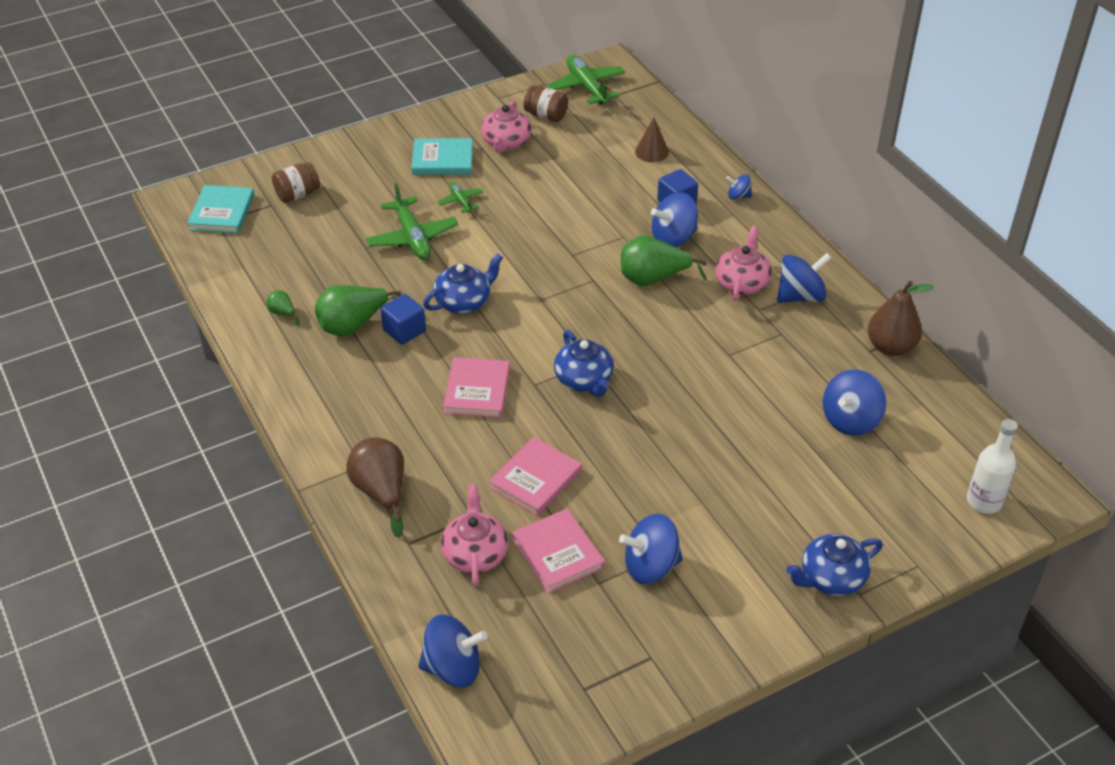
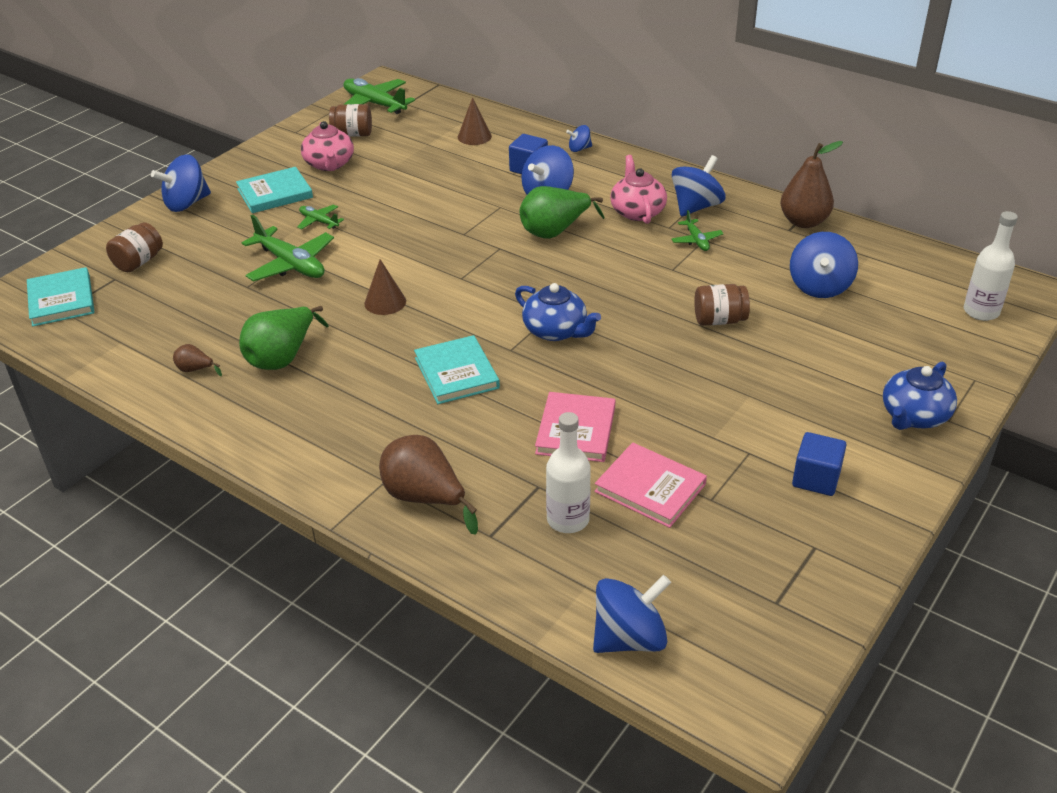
camera: 25 degrees left, 5 degrees down
(283, 313) = (195, 370): green pear -> brown pear
(404, 331) = (341, 345): blue cube -> blue cube (816, 478)
(464, 301) = (385, 302): blue teapot -> brown cone
(475, 554) = (568, 519): pink teapot -> white bottle
(477, 390) = (456, 373): pink book -> turquoise book
(650, 566) = (747, 466): blue spinning top -> blue spinning top (186, 203)
(732, 421) = (719, 320): none -> brown jar
(773, 332) = (696, 240): none -> green plane

